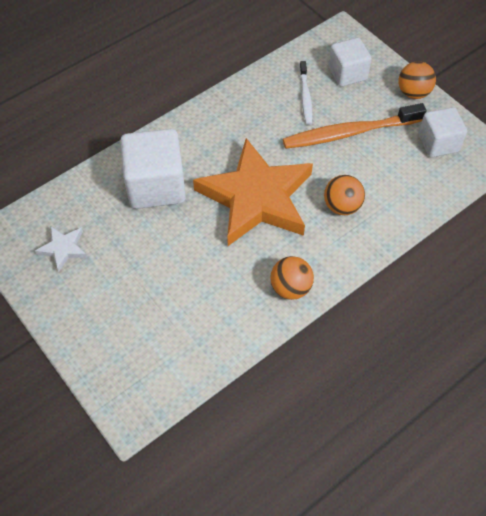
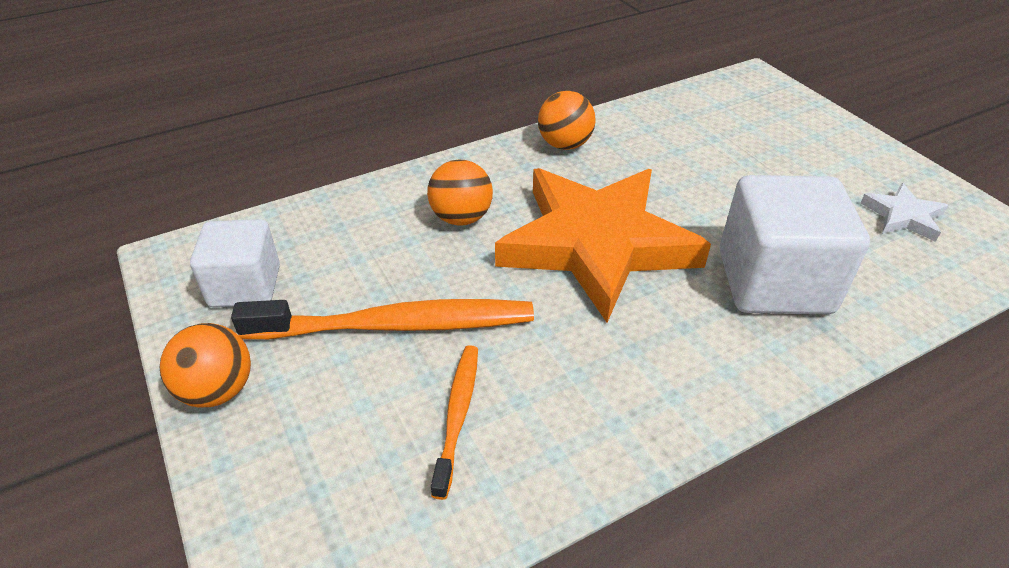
camera: 170 degrees left, 15 degrees down
(305, 97) = (457, 415): white toothbrush -> orange toothbrush
(347, 73) = (335, 463): white cube -> none

